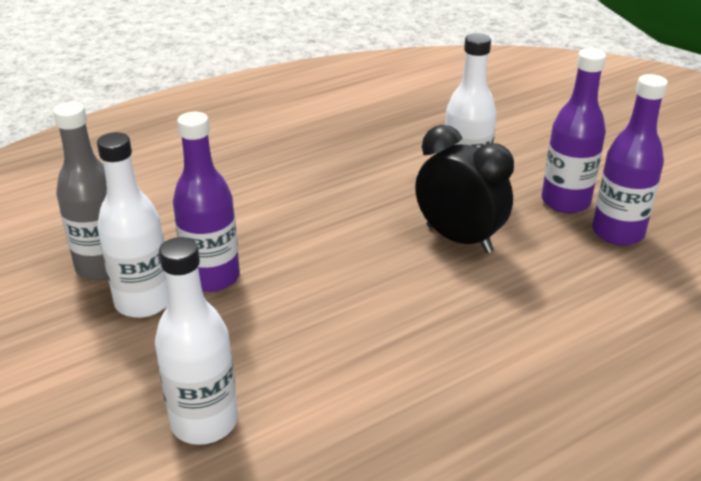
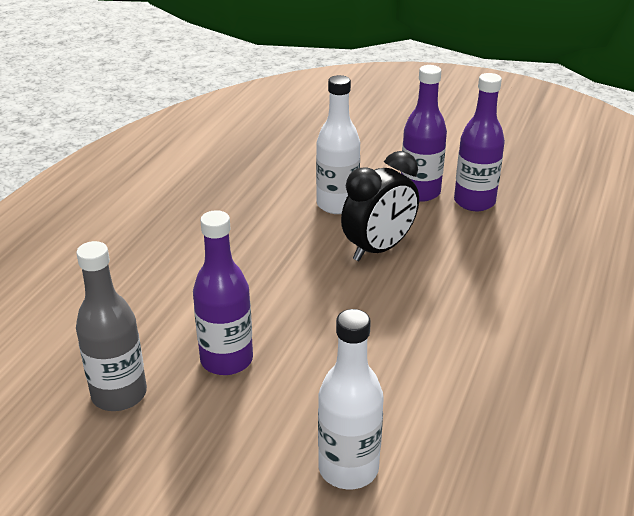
camera: 35 degrees left, 0 degrees up
(143, 302) = (192, 406): white bottle -> none
(459, 239) = (378, 249): black clock -> black clock turned 135 degrees clockwise

